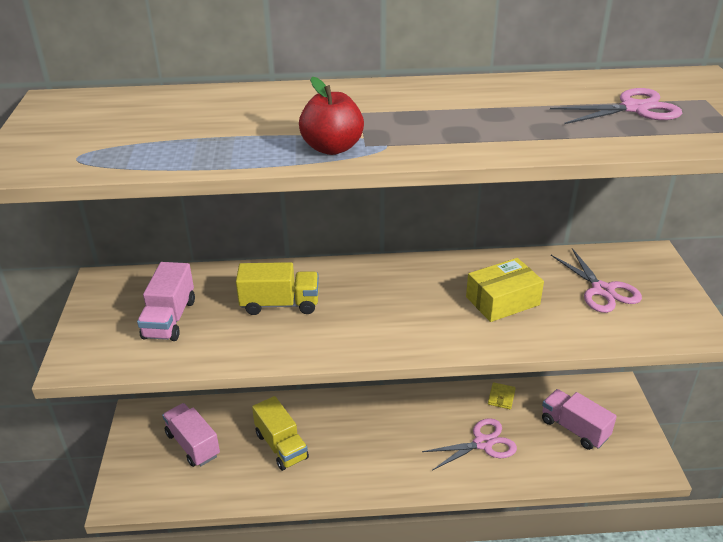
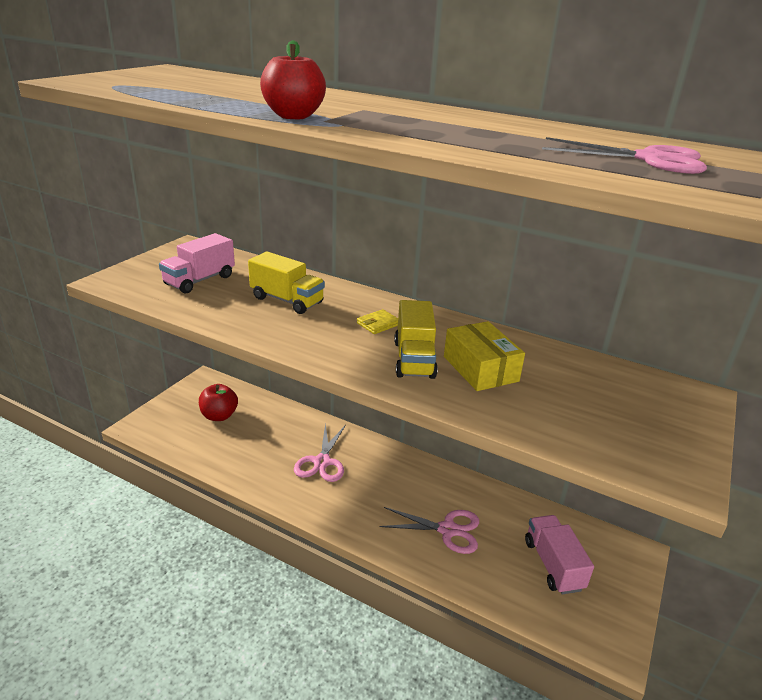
camera: 30 degrees right, 5 degrees down
(193, 444) = (219, 416): pink truck -> red apple
(281, 446) = (278, 447): yellow truck -> yellow truck (414, 359)
(501, 397) = (501, 502): yellow wallet -> yellow wallet (378, 324)
(502, 301) = (480, 369): yellow box -> yellow box turned 60 degrees clockwise
(602, 290) = (599, 401): pink scissors -> pink scissors (322, 462)

